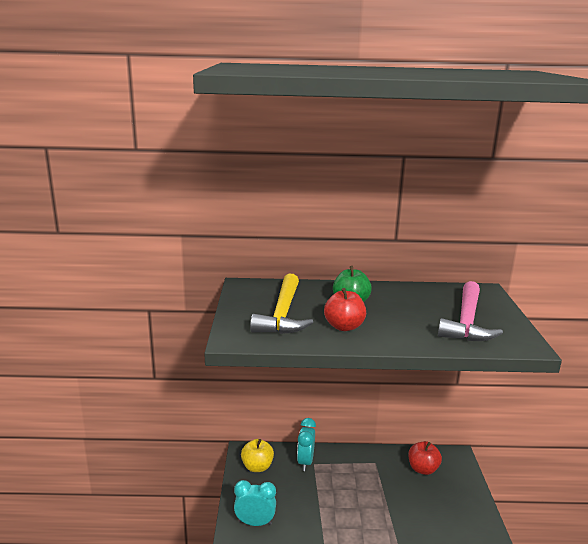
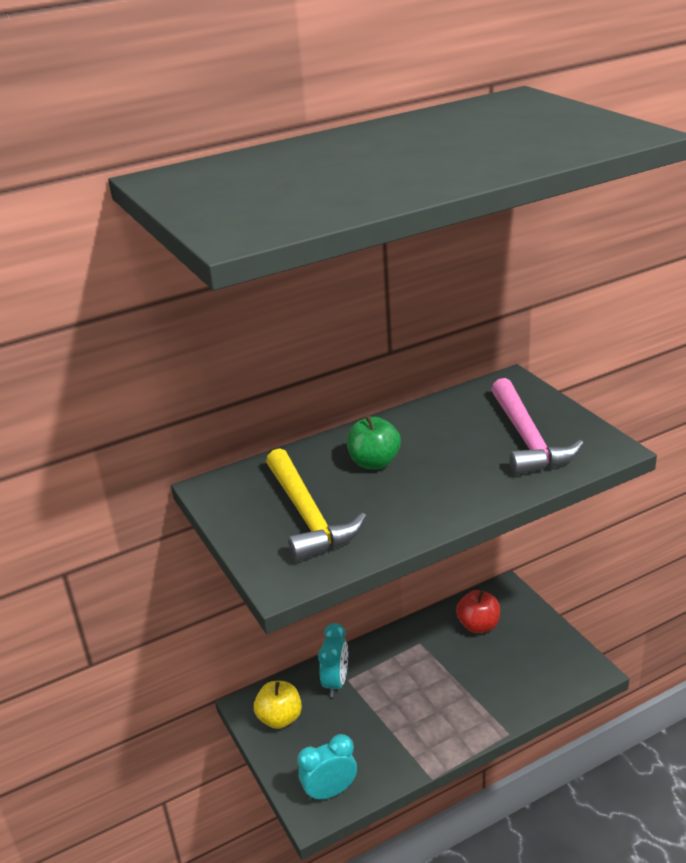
camera: 25 degrees left, 10 degrees up
(305, 462) = (336, 682): turquoise clock -> turquoise clock turned 150 degrees counterclockwise
(344, 327) = (399, 505): red apple -> none

